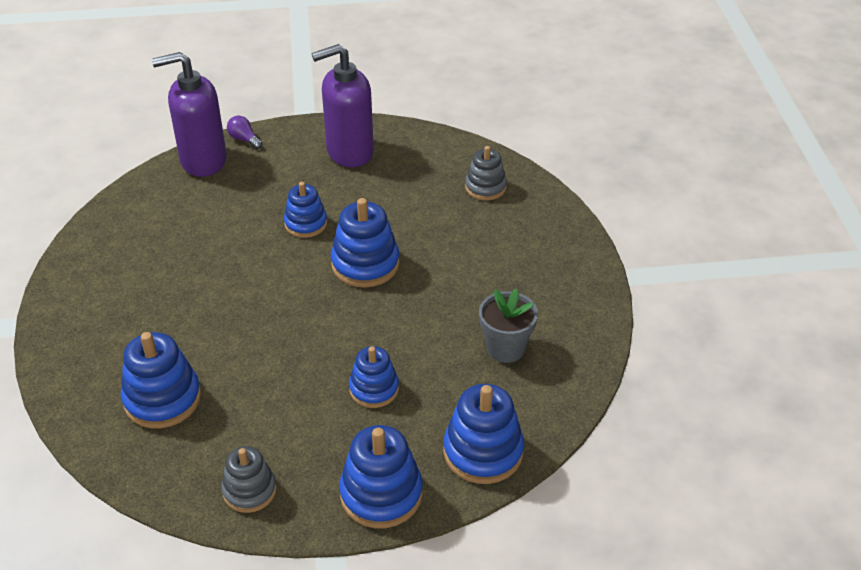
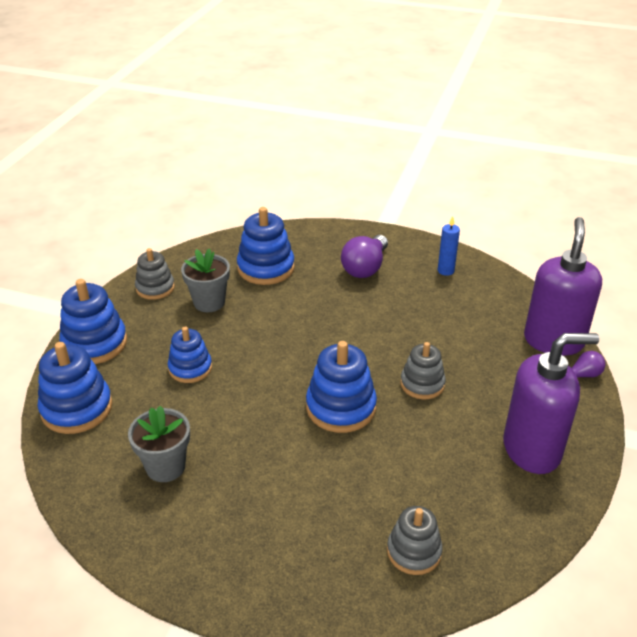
camera: 115 degrees right, 5 degrees down
(111, 249) = (445, 271): none -> blue candle
(128, 312) = (365, 268): none -> purple light bulb
(255, 423) = (209, 302): none -> grey flower pot
(306, 223) = (422, 384): blue stacking toy -> grey stacking toy
(349, 152) = (532, 449): purple soap dispenser -> purple soap dispenser turned 75 degrees clockwise

